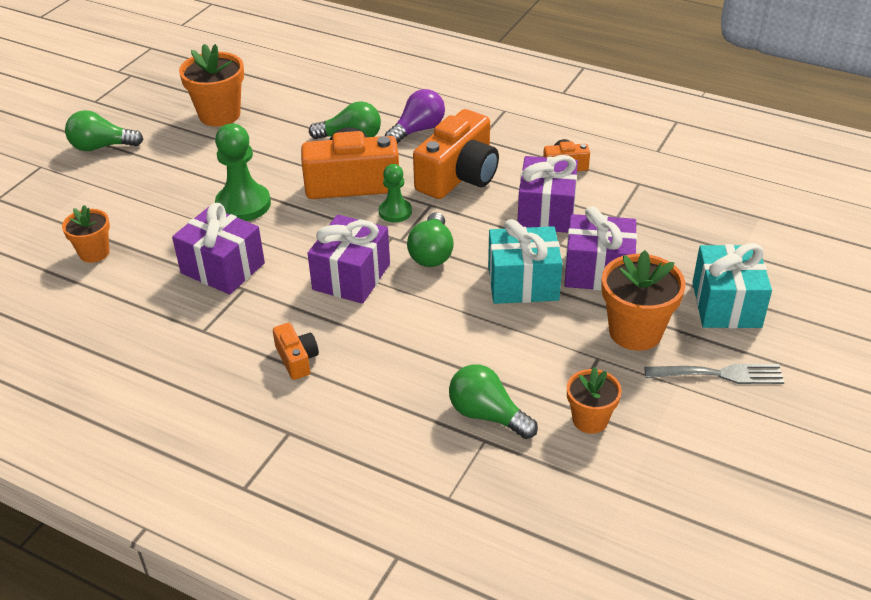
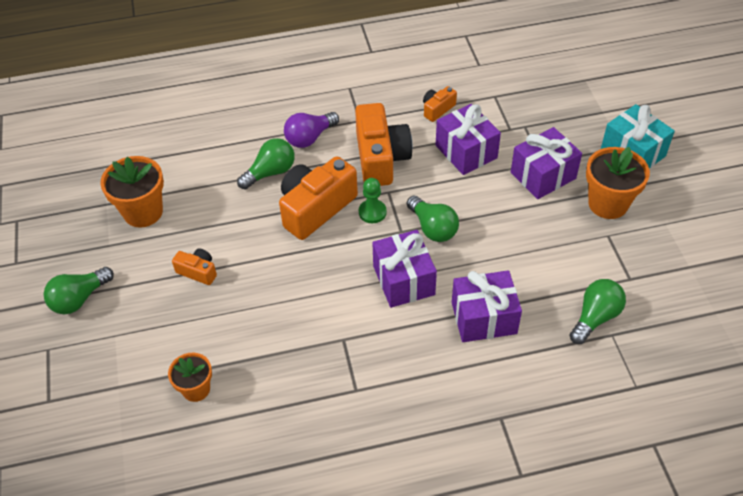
camera: 40 degrees left, 10 degrees up
(223, 268) = (309, 334): purple gift -> purple gift (484, 318)
(243, 204) = (259, 275): green pawn -> none
(297, 359) = (443, 364): orange camera -> orange camera (198, 271)
(418, 130) = (310, 138): purple light bulb -> purple light bulb turned 135 degrees counterclockwise
(487, 415) = (595, 317): green light bulb -> green light bulb turned 135 degrees clockwise
(523, 283) = (511, 213): turquoise gift -> none
(590, 420) = (649, 279): orange flower pot -> none
(720, 374) = (678, 201): grey fork -> none

